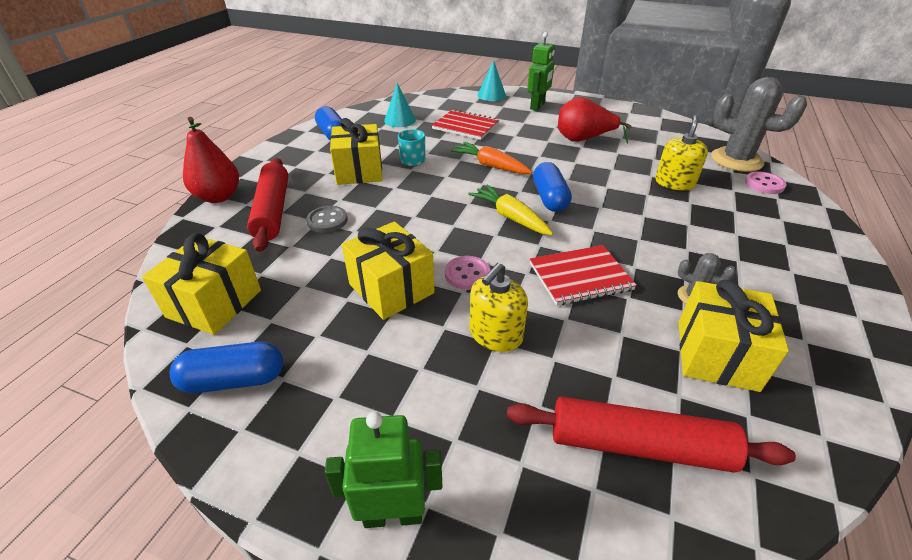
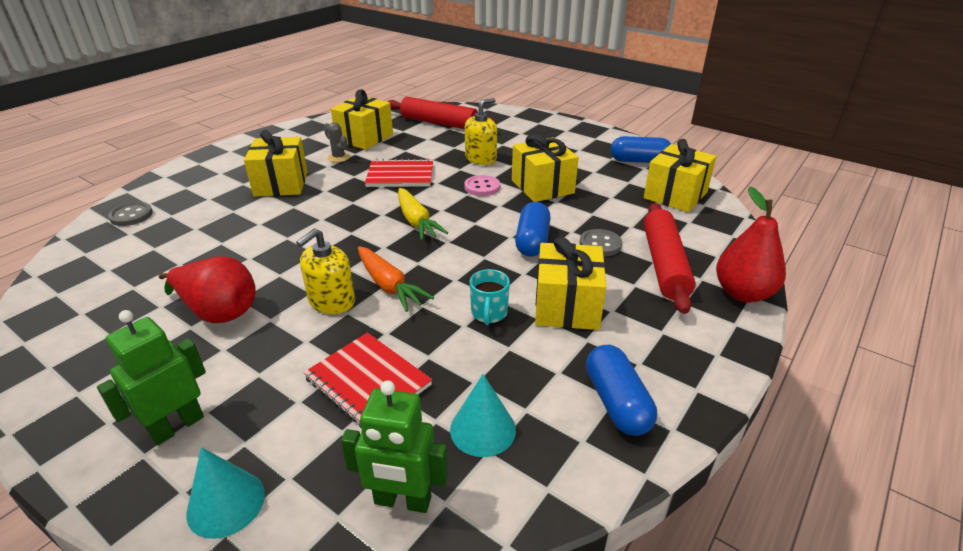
camera: 165 degrees left, 5 degrees down
(393, 515) = (552, 122): green robot -> green robot (402, 501)
(549, 198) = (361, 234): blue capsule -> blue capsule (532, 241)
(674, 183) = (213, 230): yellow soap dispenser -> yellow soap dispenser (331, 301)
(697, 240) = (281, 184): none -> yellow gift
(736, 160) = (95, 246): grey cactus -> none
(764, 184) = (131, 215): pink button -> grey button

